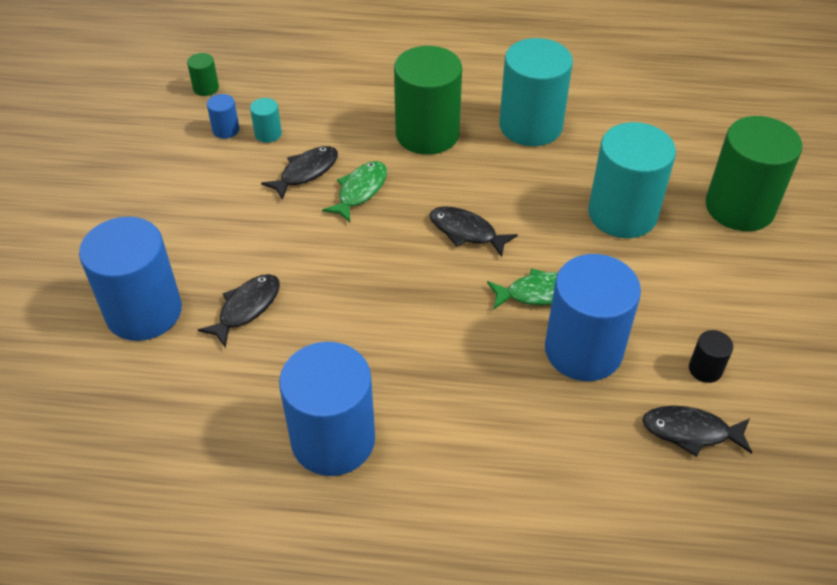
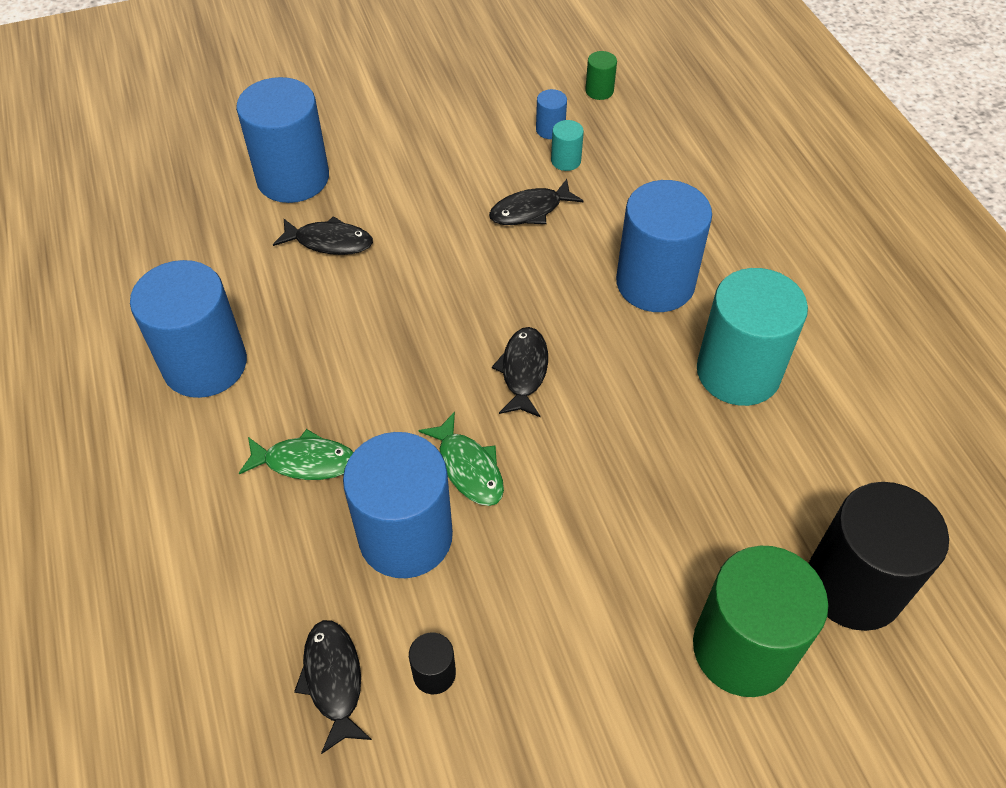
camera: 65 degrees right, 5 degrees up
(306, 172) = (530, 210): black fish -> black fish turned 135 degrees clockwise
(360, 191) = (530, 261): green fish -> green fish (305, 462)
(427, 134) = (655, 283): green cylinder -> blue cylinder
(622, 214) = (644, 513): turquoise cylinder -> none
(714, 143) = (854, 585): none -> black cylinder

